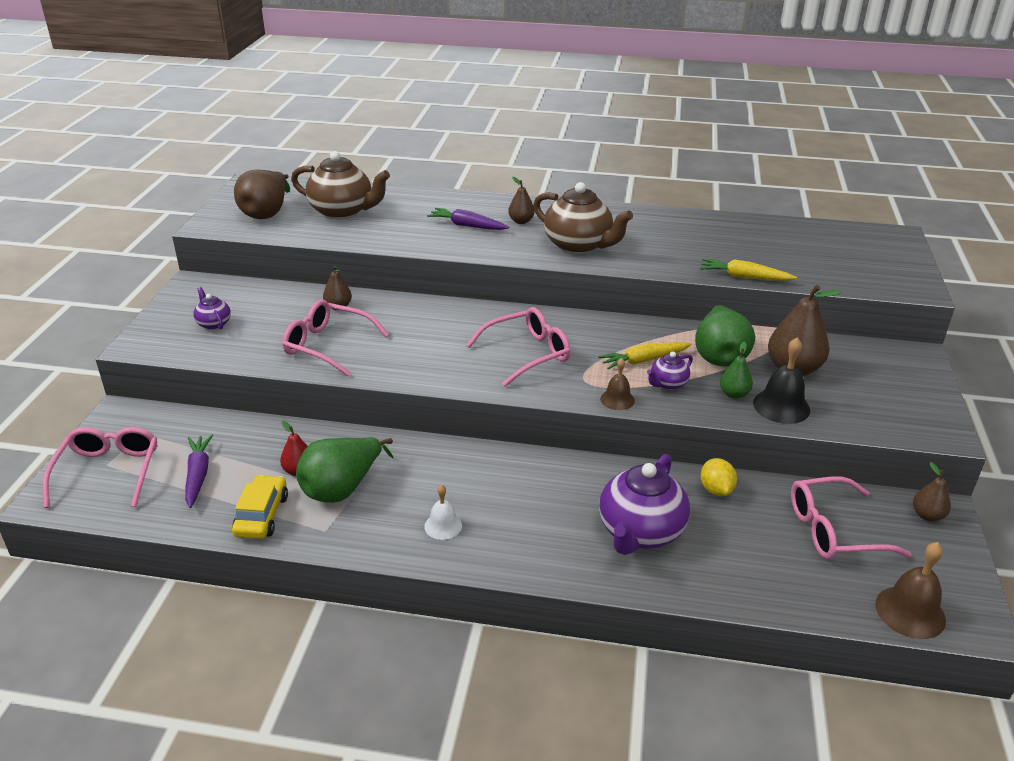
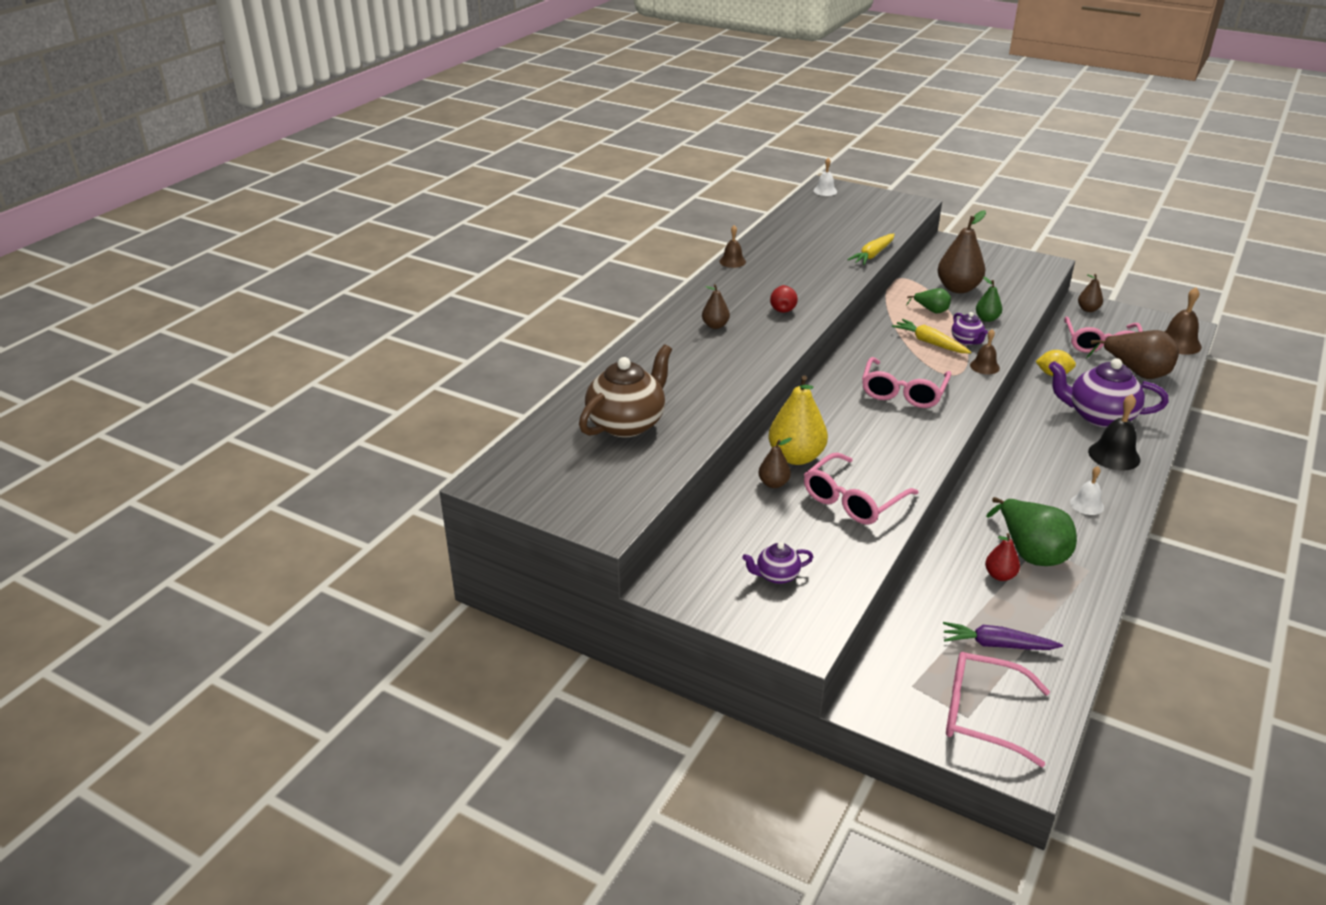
camera: 70 degrees left, 0 degrees up
(261, 515) = (1065, 606): yellow car -> none
(267, 213) = (597, 477): brown pear -> brown pear (1136, 372)
(383, 311) = (796, 457): none -> yellow pear
(467, 226) = (709, 355): purple carrot -> none
(527, 354) = (903, 392): pink glasses -> pink glasses turned 150 degrees counterclockwise
(578, 245) = (782, 308): brown teapot -> red pear
(640, 532) = (1099, 416): purple teapot -> purple teapot turned 150 degrees clockwise
(643, 360) = (929, 342): yellow carrot -> yellow carrot turned 135 degrees clockwise
(654, 212) = (732, 261): none -> brown bell
(719, 355) = (931, 310): green pear -> green pear, size x0.53
(781, 406) = (1006, 306): black bell -> black bell (1114, 455)
(880, 235) = (825, 191): none -> white bell

